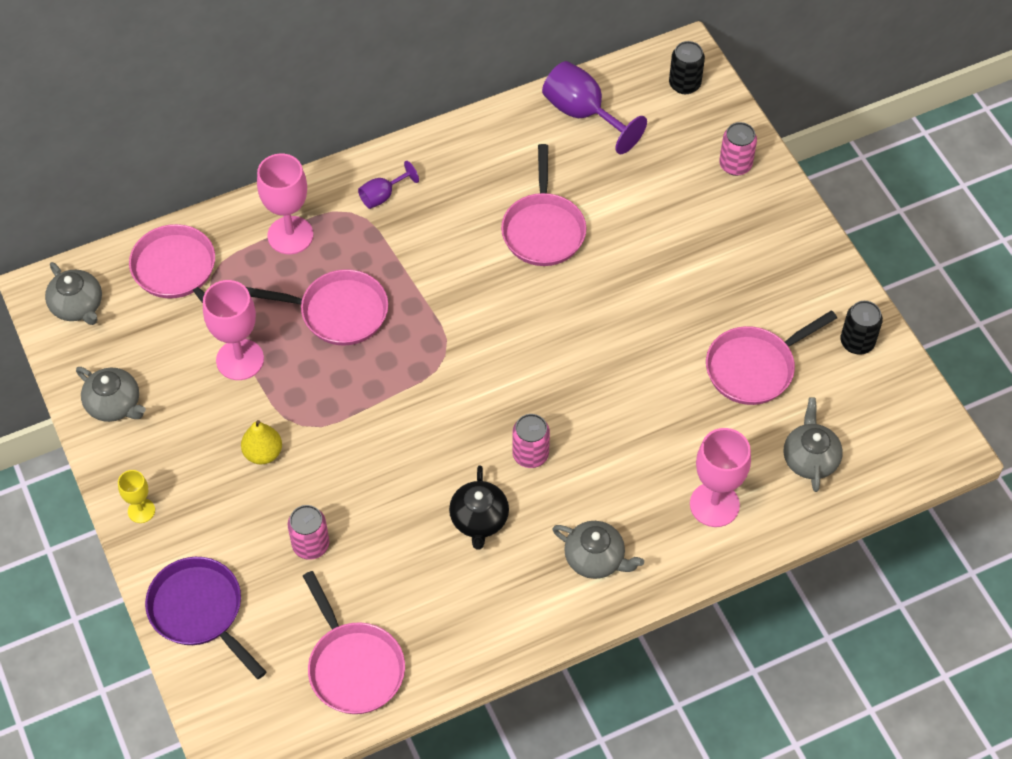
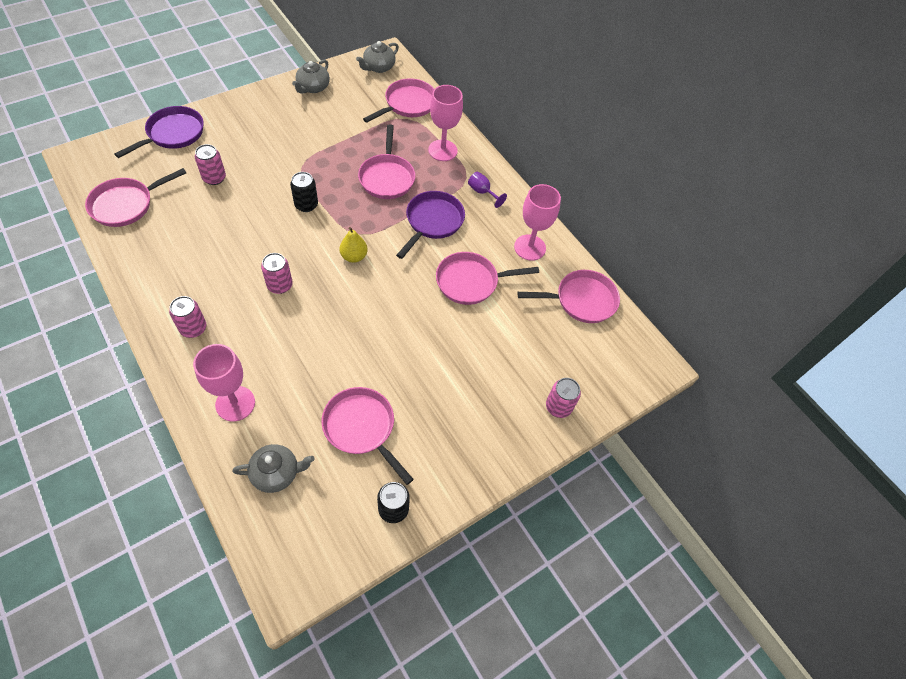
camera: 75 degrees right, 0 degrees up
(141, 511) = (242, 104): yellow goblet -> none
(240, 359) = (347, 136): pink goblet -> pink goblet (530, 247)
(263, 453) = (280, 151): yellow pear -> yellow pear (354, 256)
(433, 263) = (432, 222): none -> purple pan
(479, 519) = (228, 260): black teapot -> none
(583, 113) = (581, 300): purple goblet -> pink pan
(595, 559) = (193, 328): grey teapot -> pink can
(684, 84) = (629, 366): black can -> black can (306, 205)

